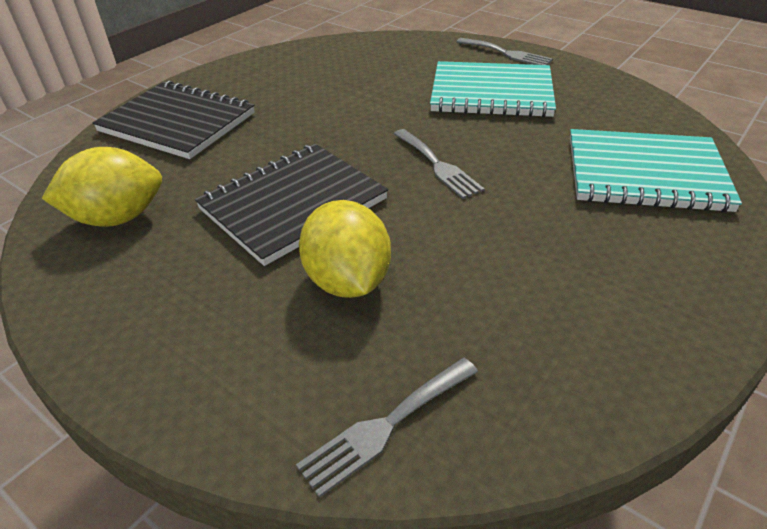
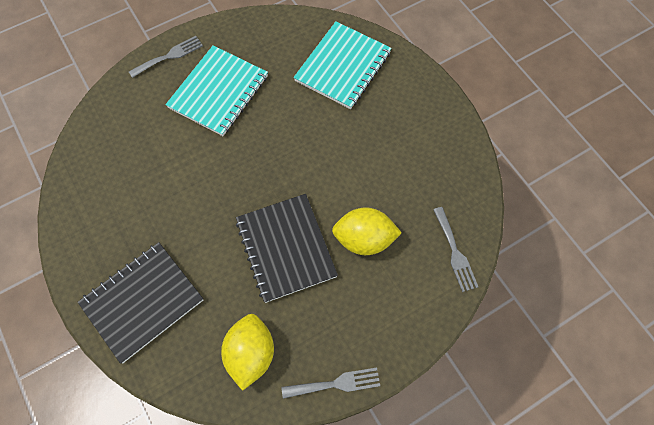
camera: 70 degrees left, 25 degrees up
(438, 165) = (285, 158): grey fork -> grey fork (335, 383)

